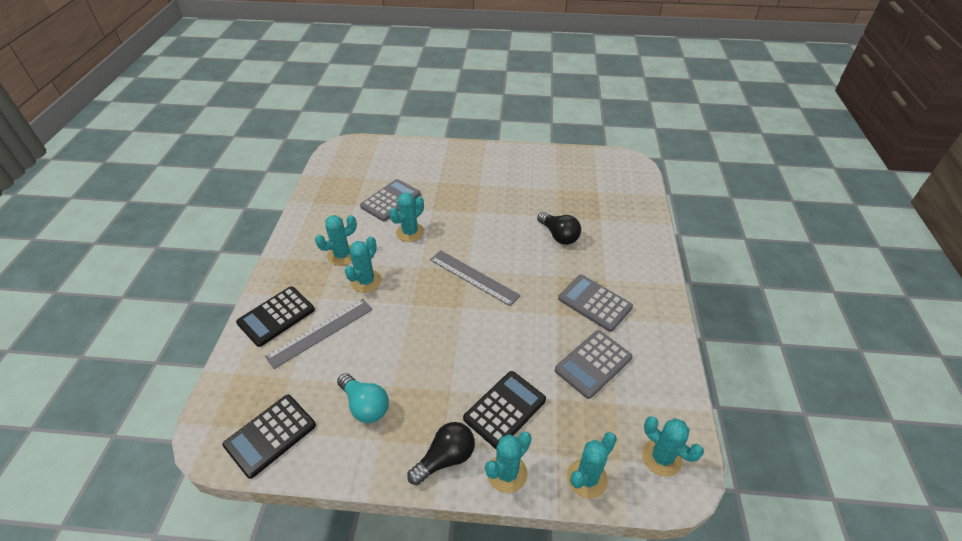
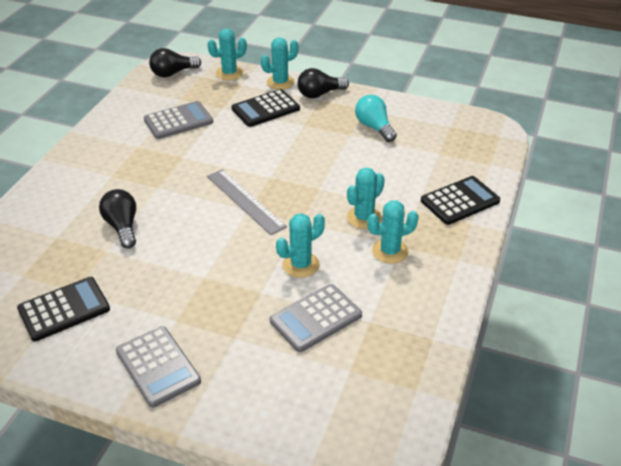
camera: 165 degrees left, 5 degrees down
(270, 435) = (449, 123): black calculator -> black calculator (64, 309)
(320, 332) = (413, 180): grey ruler -> none
(594, 303) = (140, 159): grey calculator -> grey calculator (158, 366)
(661, 457) = (173, 73): turquoise cactus -> black light bulb

